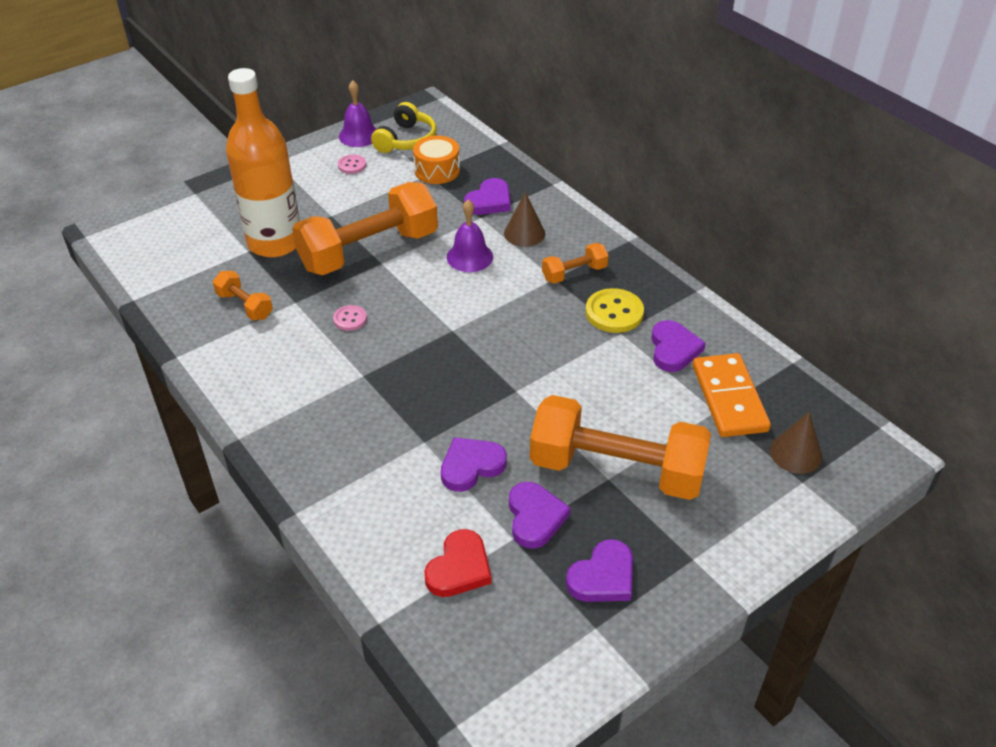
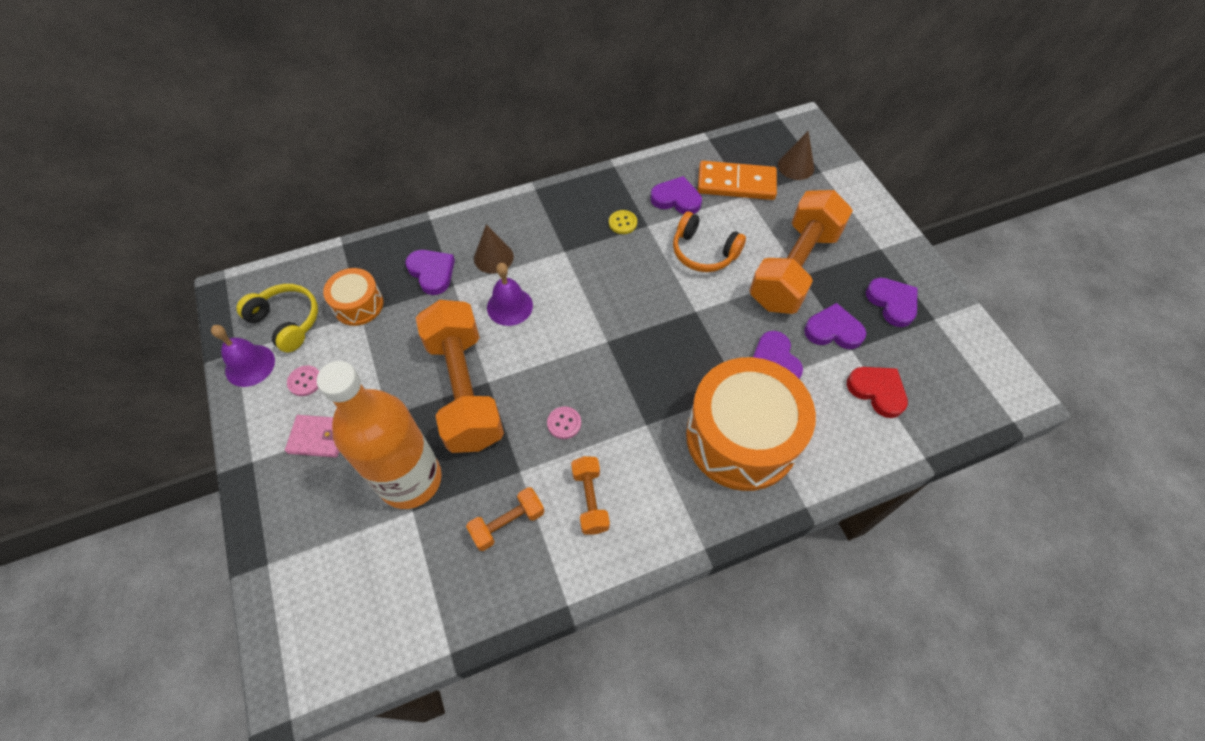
camera: 75 degrees left, 15 degrees up
(303, 186) = (318, 437): none -> pink wallet
(366, 450) = (741, 437): none -> orange drum
(574, 273) = (563, 236): orange dumbbell -> orange dumbbell (590, 500)
(603, 384) = (703, 252): none -> orange headphones
(614, 312) = (622, 223): yellow button -> yellow button, size x0.57

